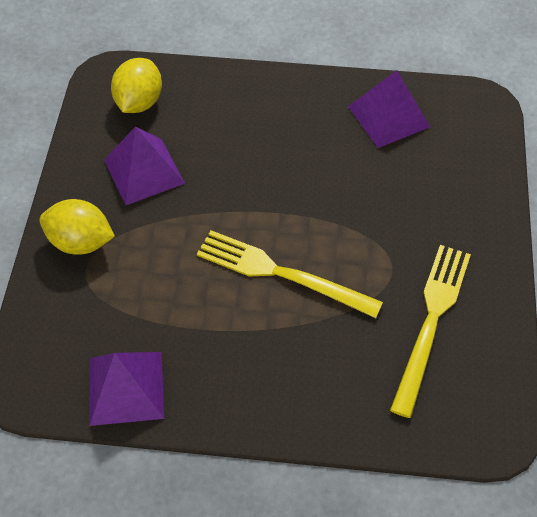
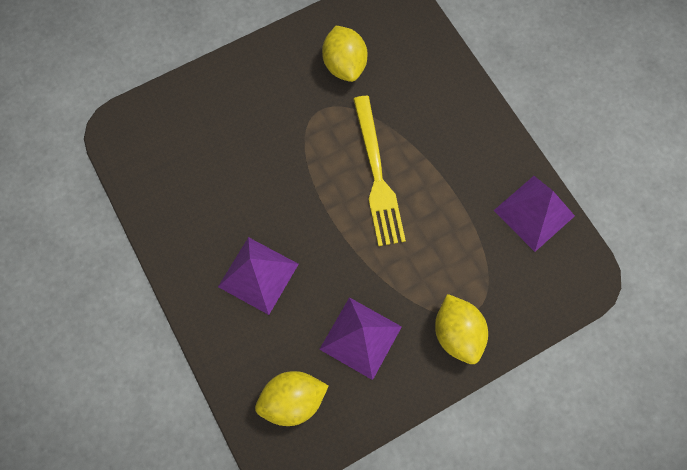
camera: 125 degrees left, 15 degrees up
(388, 116) = (176, 189): purple pyramid -> purple pyramid (258, 275)
(431, 321) = (344, 65): yellow fork -> yellow lemon

